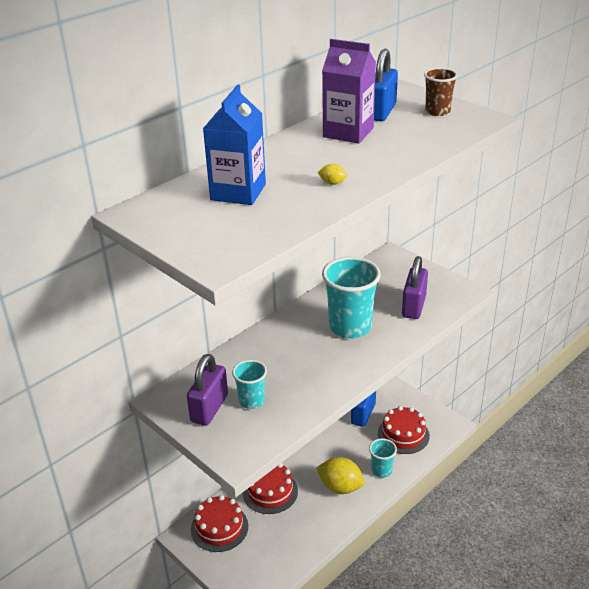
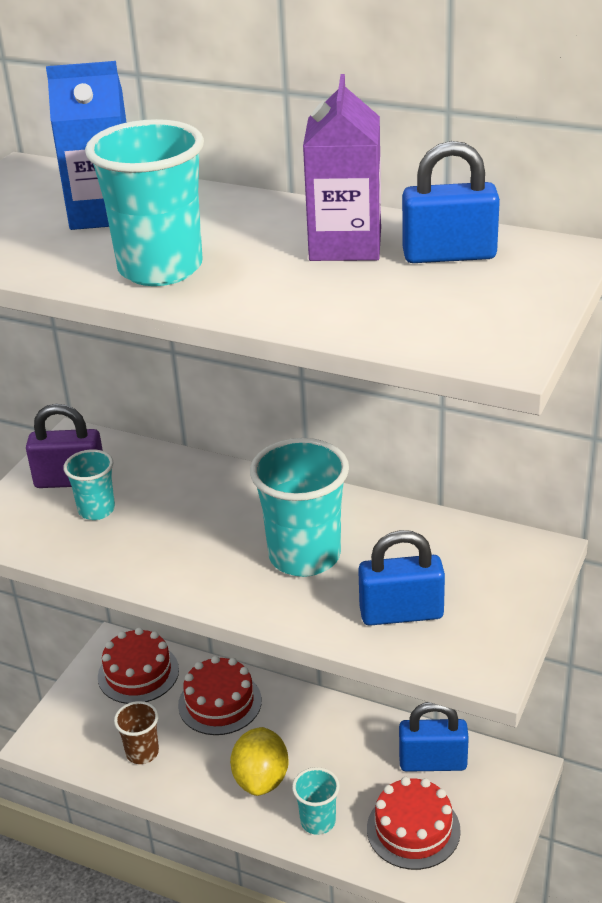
camera: 70 degrees right, 0 degrees up
(332, 183) = (160, 268): yellow lemon -> turquoise cup
(413, 306) = (401, 613): purple padlock -> blue padlock
(437, 111) = (495, 303): brown cup -> brown cup (142, 752)

